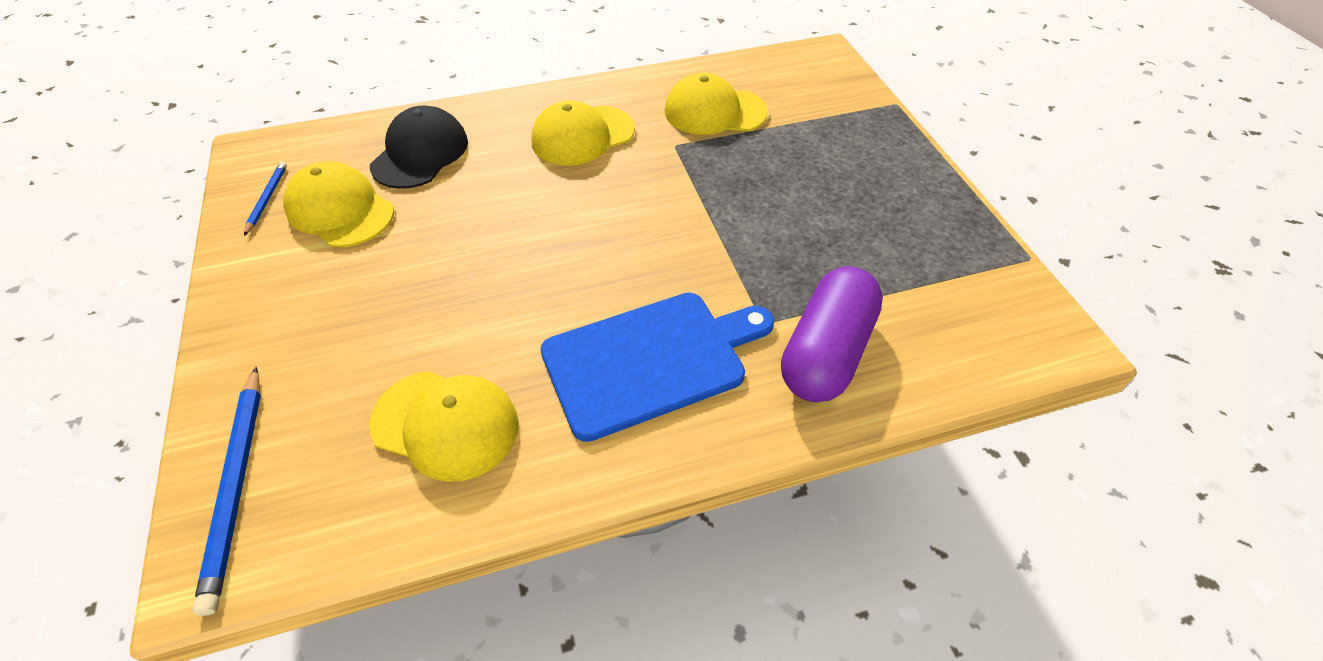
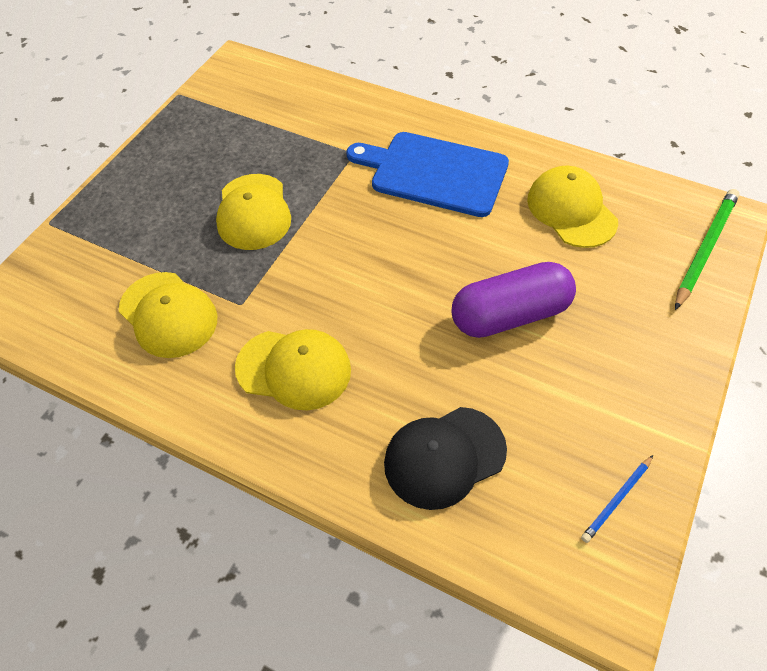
camera: 135 degrees left, 5 degrees up
(237, 485) = (704, 248): blue pencil -> green pencil
(340, 210) = (555, 432): yellow cap -> yellow cap (253, 212)
(826, 352) = (343, 122): purple capsule -> purple capsule (510, 315)

